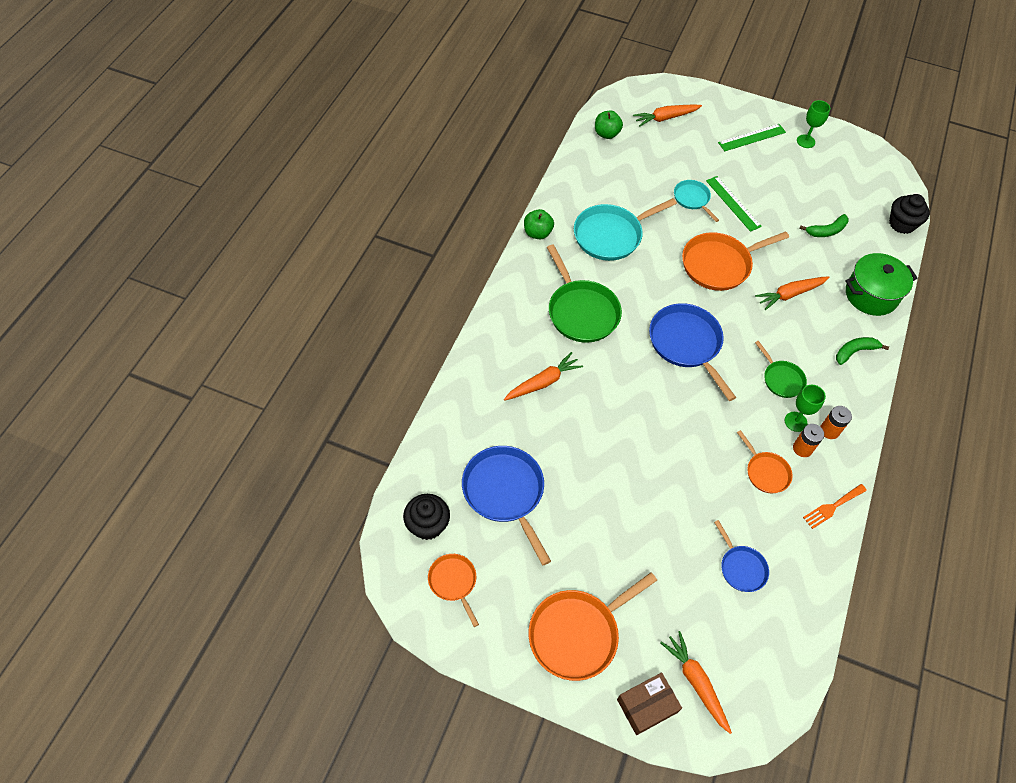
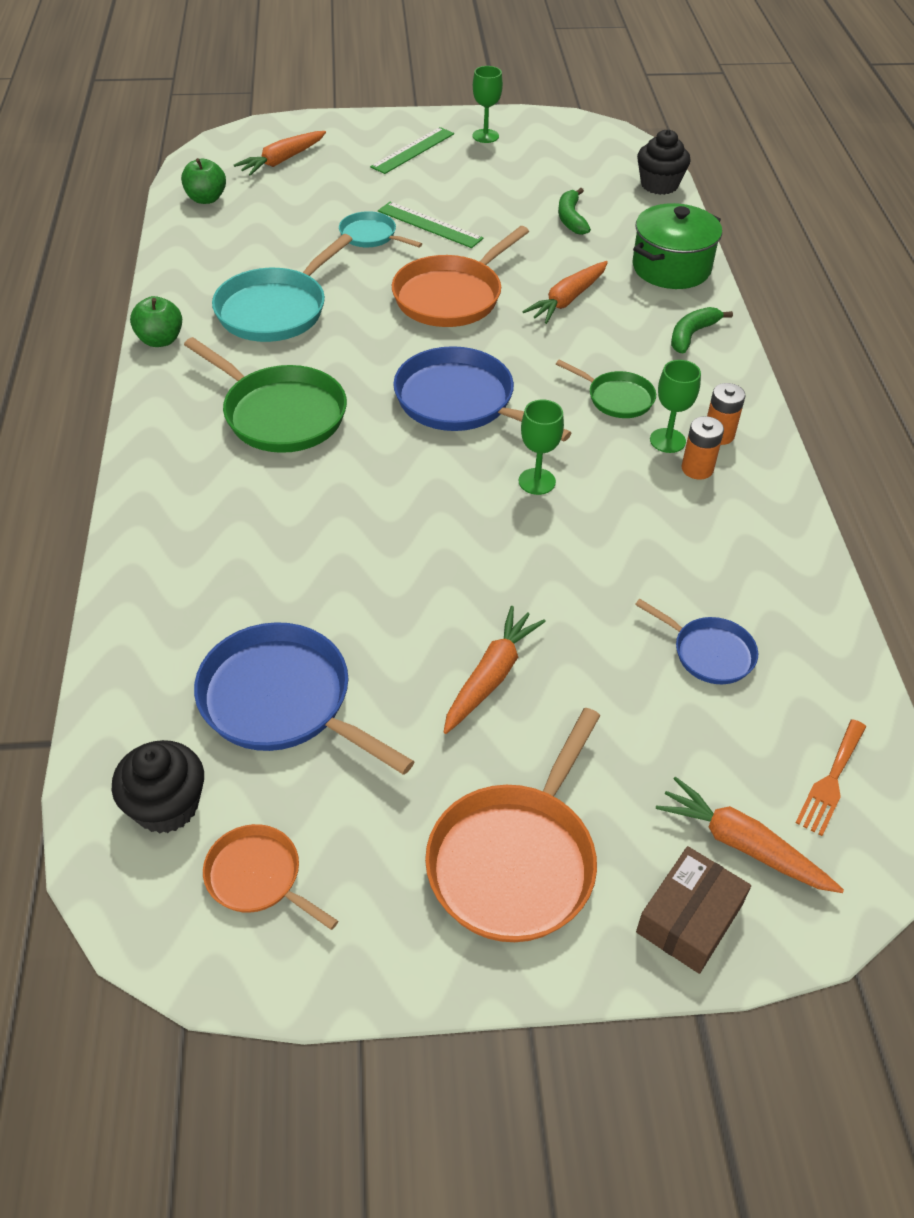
camera: 25 degrees left, 10 degrees down
(543, 382) = (267, 524): orange carrot -> orange carrot (491, 676)
(703, 417) = (537, 481): none -> green goblet
(765, 472) = (666, 516): orange pan -> none
(826, 231) = (571, 219): green banana -> green banana turned 135 degrees clockwise
(832, 507) = (783, 524): orange fork -> orange fork (831, 781)

